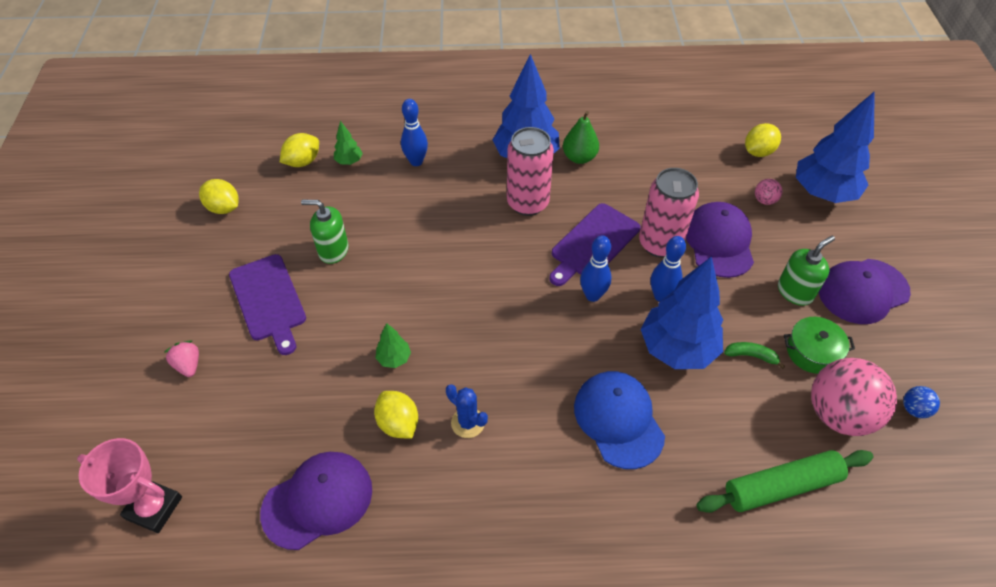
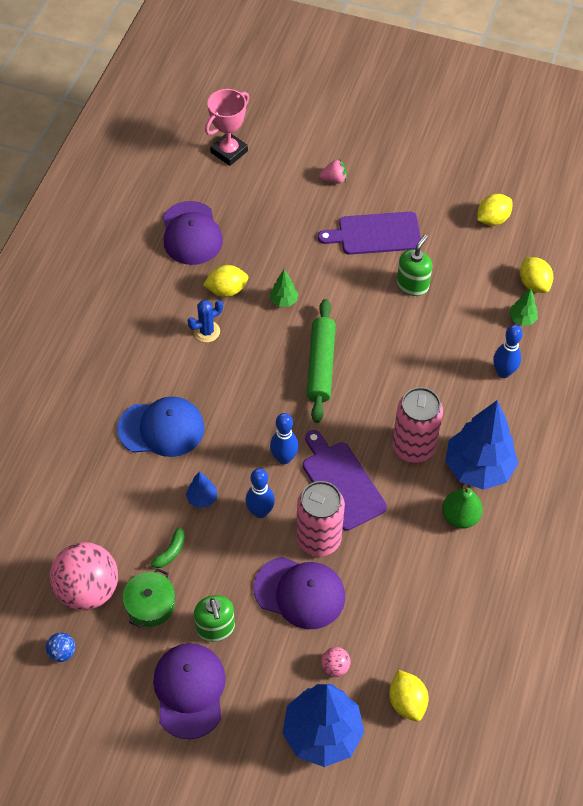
camera: 110 degrees right, 5 degrees up
(677, 349) = (202, 498): blue tree -> blue tree, size x0.43
(781, 486) = (56, 512): green rolling pin -> green rolling pin (321, 365)

